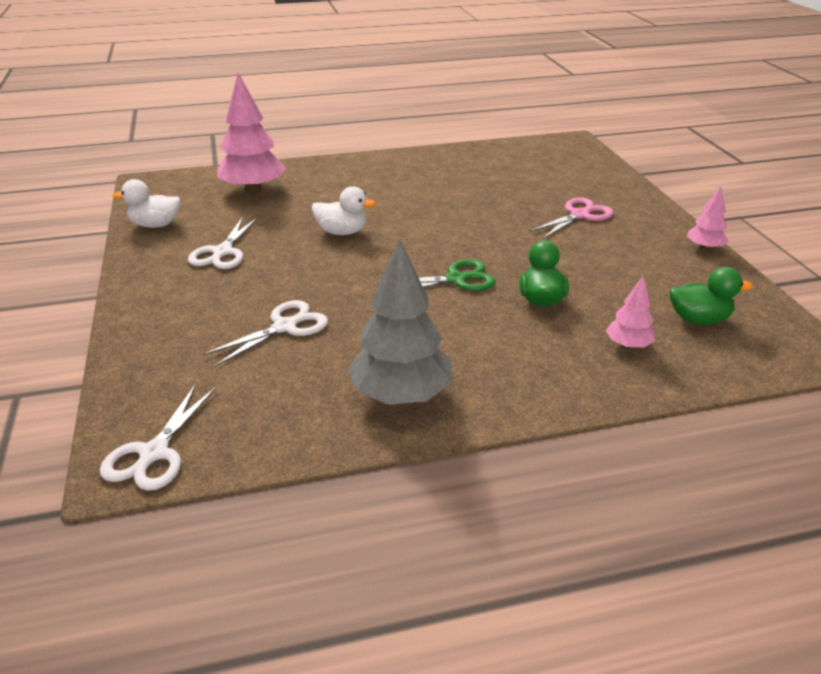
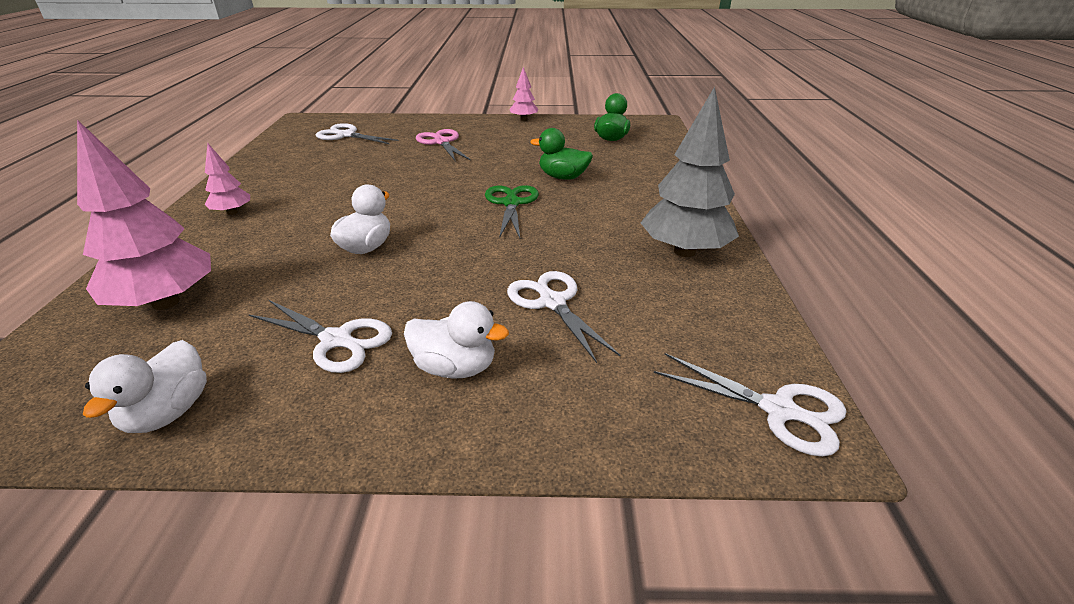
camera: 75 degrees left, 0 degrees up
(198, 300) = (455, 367): none -> white duck
(554, 168) = (345, 135): none -> white scissors
(628, 345) = (635, 162): pink tree -> pink tree (232, 212)

